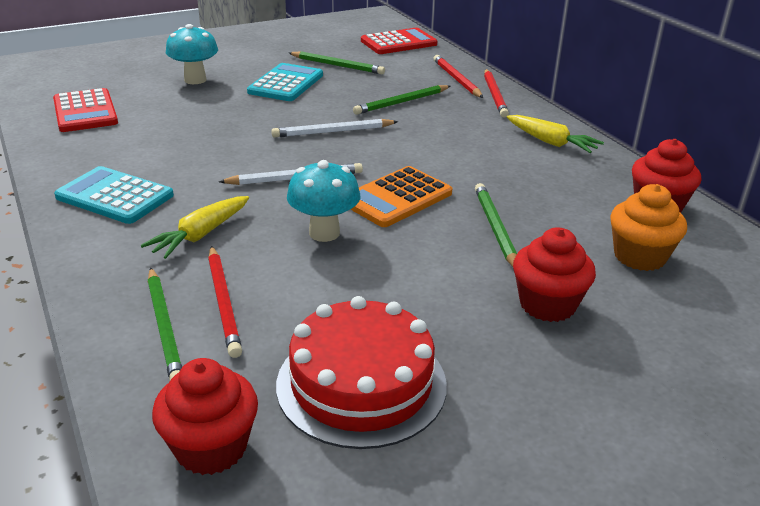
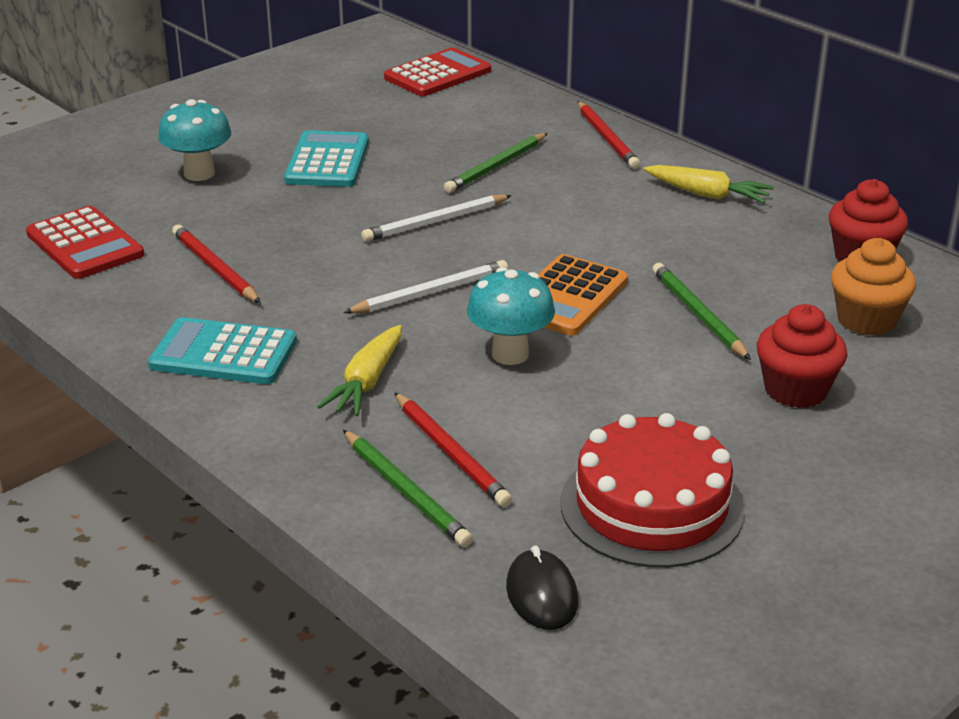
camera: 15 degrees left, 0 degrees up
(211, 448) = (541, 594): red cupcake -> black mouse
(337, 65) = (377, 123): green pencil -> none
(457, 79) = (547, 121): red pencil -> red pencil (215, 268)

